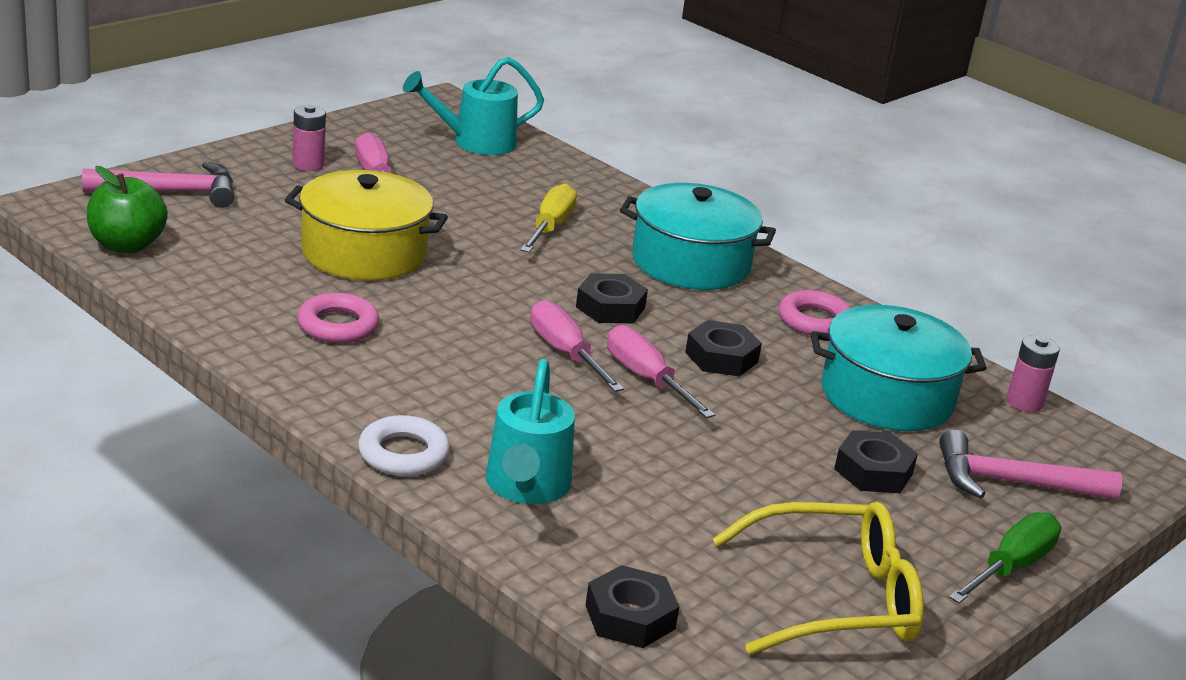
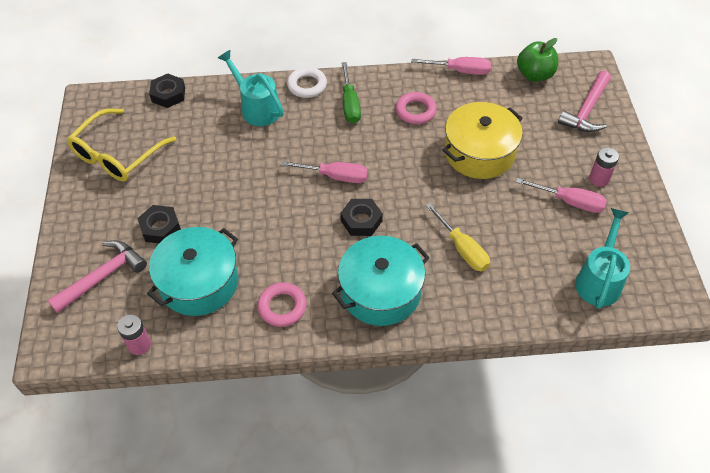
camera: 135 degrees right, 25 degrees up
(647, 379) = (292, 193): pink screwdriver -> pink screwdriver (460, 71)
(721, 357) = (285, 236): black nut -> none
(1011, 567) = (69, 225): green screwdriver -> green screwdriver (350, 104)

